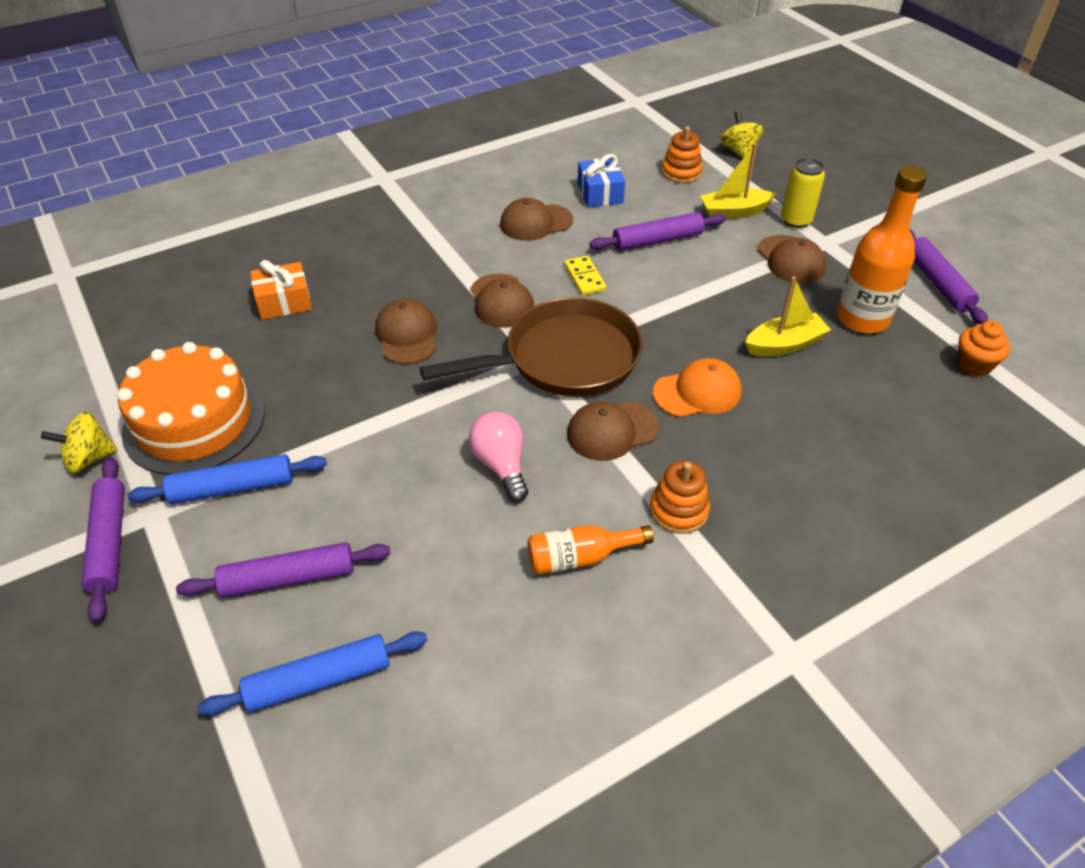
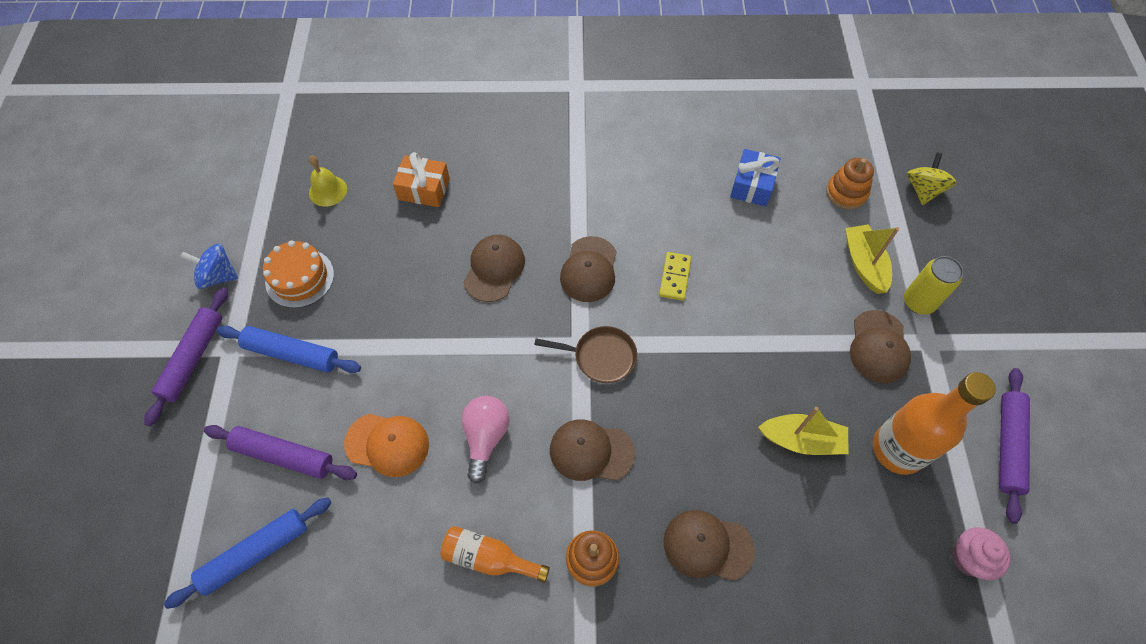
camera: 30 degrees right, 15 degrees up
(89, 458) = (218, 276): yellow spinning top -> blue spinning top
(174, 340) = (328, 191): none -> yellow bell
(194, 422) = (300, 278): orange cake -> orange cake, size x0.60
(319, 680) = (255, 553): blue rolling pin -> blue rolling pin turned 45 degrees counterclockwise
(536, 222) = (673, 194): brown cap -> brown cap (707, 546)
(563, 359) = (600, 357): brown pan -> brown pan, size x0.50
(657, 240) = (767, 265): purple rolling pin -> none
(697, 392) = (688, 450): orange cap -> orange cap (387, 444)
(734, 212) = (864, 264): yellow boat -> yellow boat turned 60 degrees clockwise
(974, 365) = (969, 558): orange cupcake -> pink cupcake

